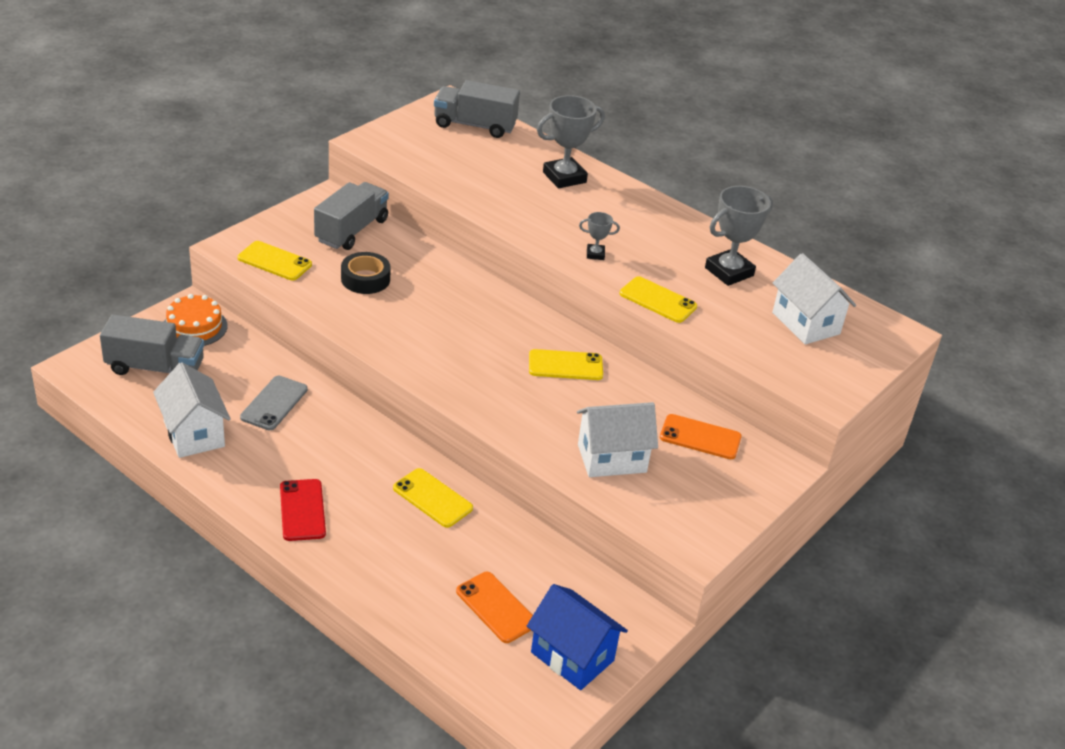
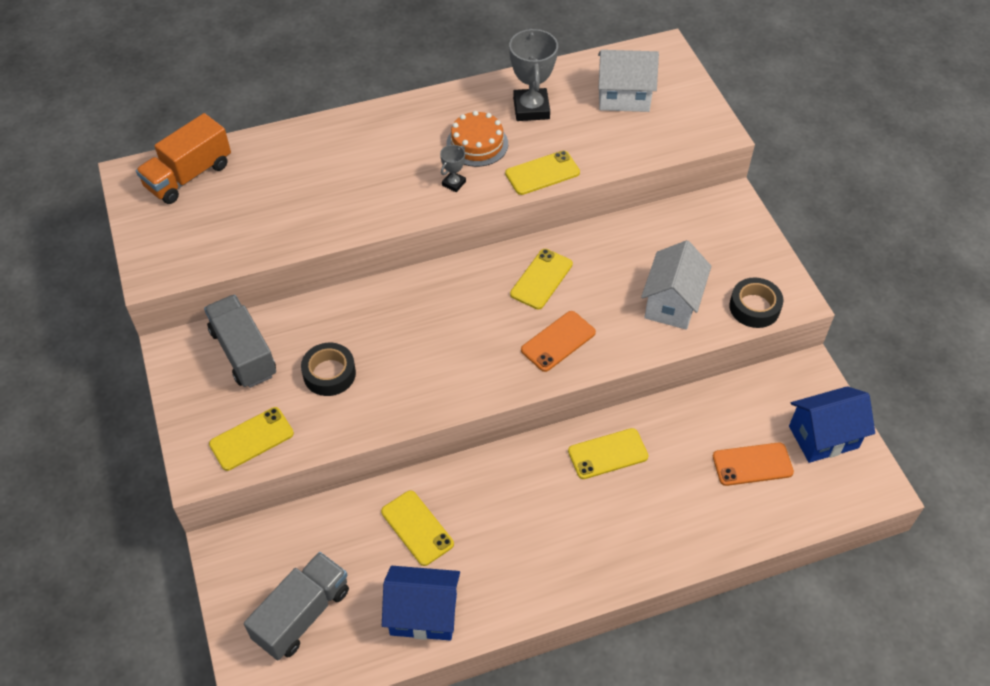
camera: 55 degrees left, 15 degrees up
(194, 434) = (423, 614): white house -> blue house
(195, 327) = (258, 555): orange cake -> orange cake (477, 144)
(274, 403) = (417, 528): grey phone -> yellow phone
(302, 510) = (574, 561): red phone -> none
(475, 125) = (189, 176): grey truck -> orange truck
(564, 177) = (323, 150): grey trophy -> none
(659, 519) = (754, 307): none -> black tape
(700, 437) = (675, 234): orange phone -> orange phone (558, 341)

